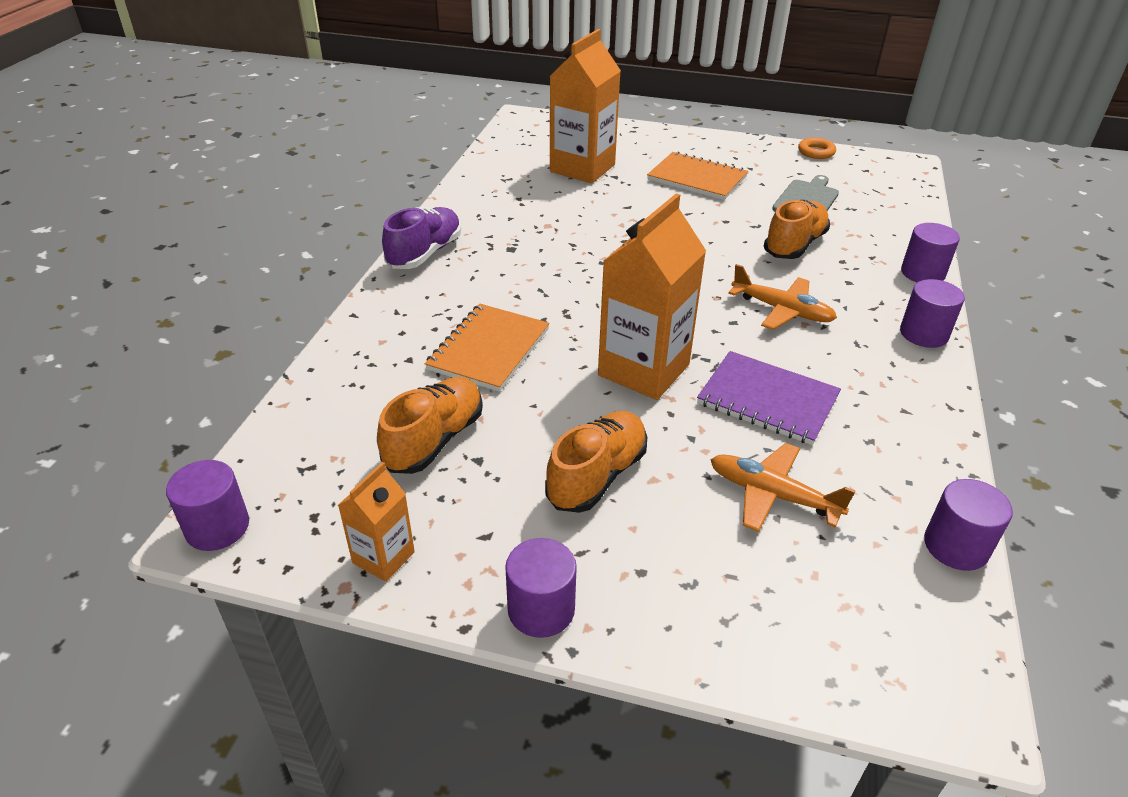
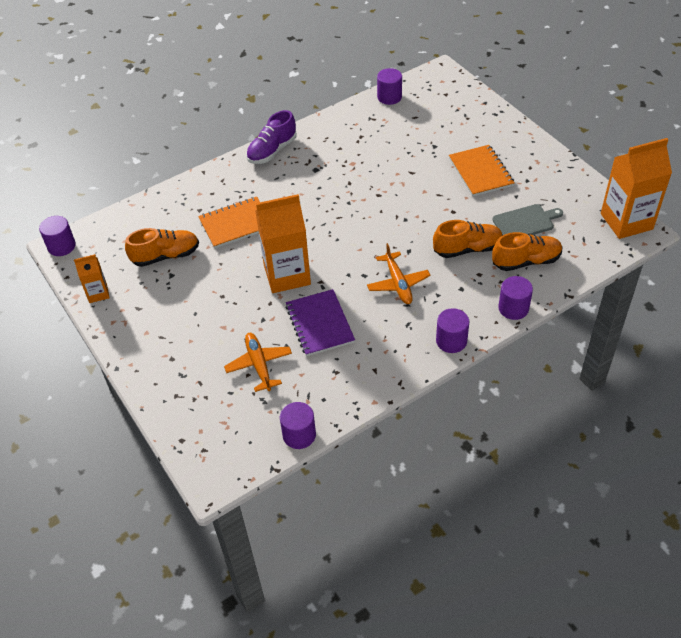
camera: 45 degrees right, 10 degrees up
(425, 253) = (272, 151): purple shoe -> purple shoe turned 150 degrees clockwise
(541, 609) = (124, 347): purple cylinder -> purple cylinder (389, 97)
(582, 168) = (423, 131): orange carton -> orange carton (626, 221)
(597, 476) = (204, 311): orange shoe -> orange shoe (526, 261)
(816, 152) = (591, 189): orange ring -> none

